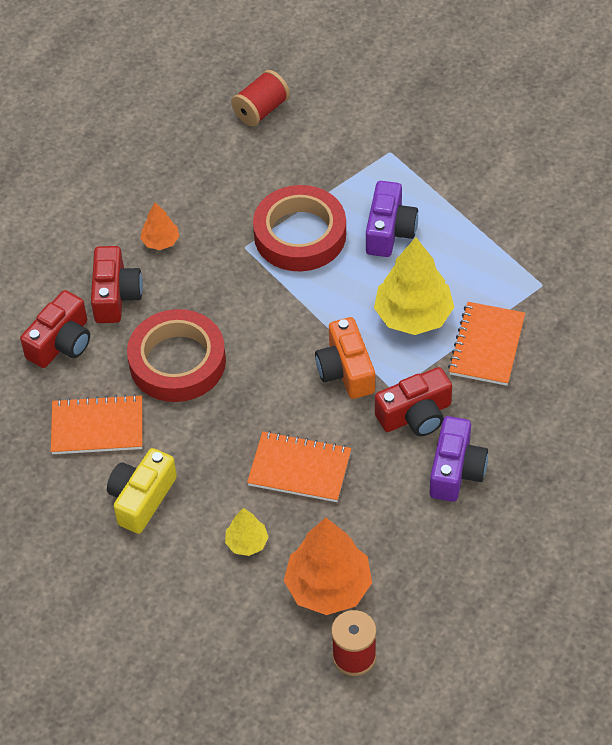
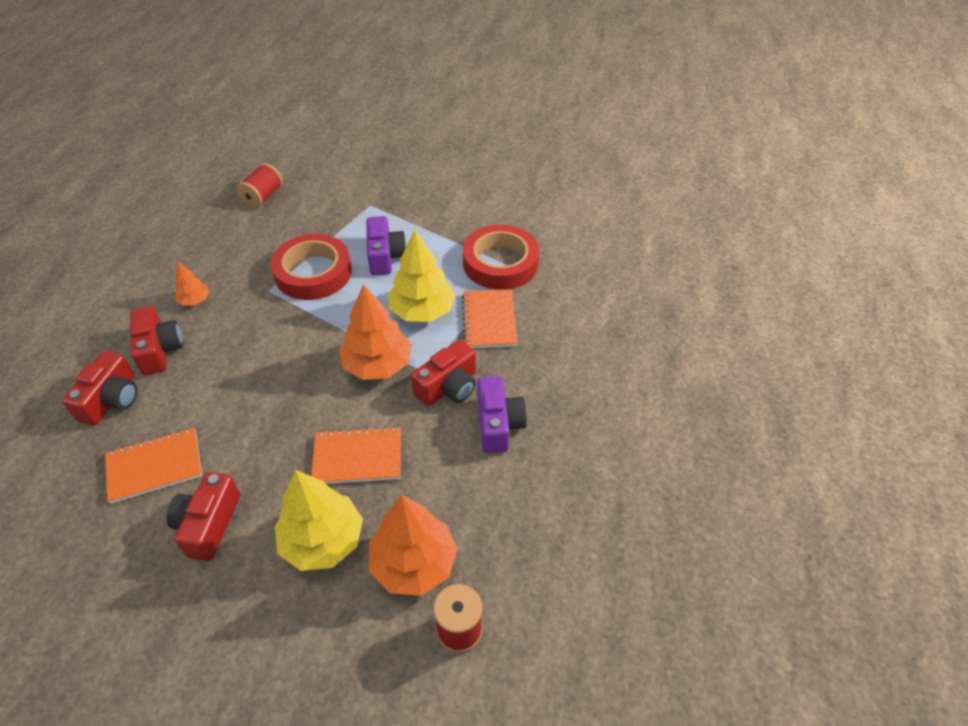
camera: 20 degrees left, 5 degrees down
(141, 498) = (208, 524): yellow camera -> red camera
(177, 361) = (225, 391): red tape -> red tape (500, 263)
(247, 542) = (323, 540): yellow tree -> yellow tree, size x1.97
(346, 370) = (378, 365): orange camera -> orange tree

